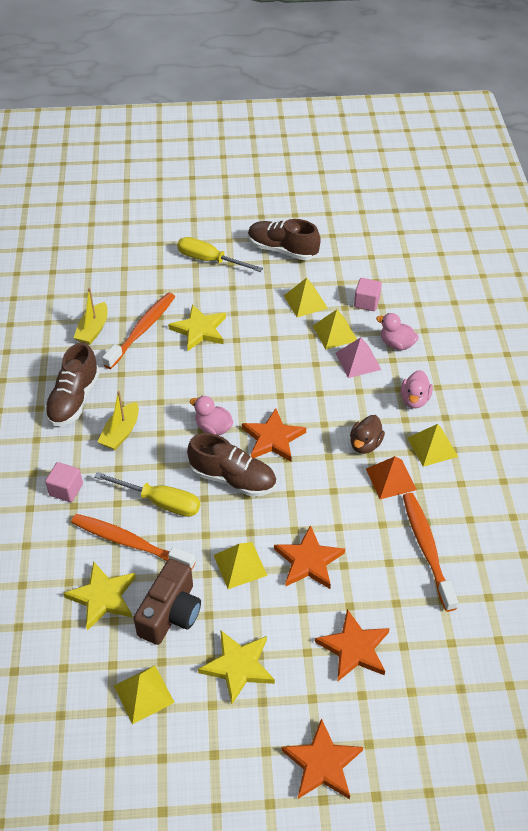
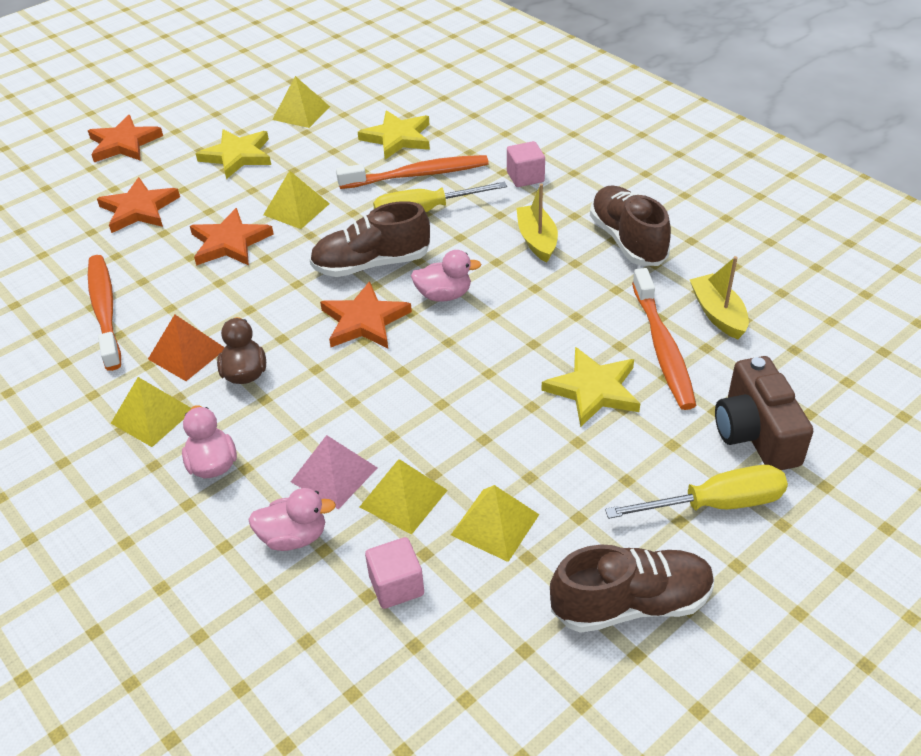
camera: 145 degrees right, 5 degrees down
(170, 613) = (328, 156): brown camera -> brown camera (755, 433)
(426, 549) = (105, 310): orange toothbrush -> orange toothbrush turned 150 degrees counterclockwise

